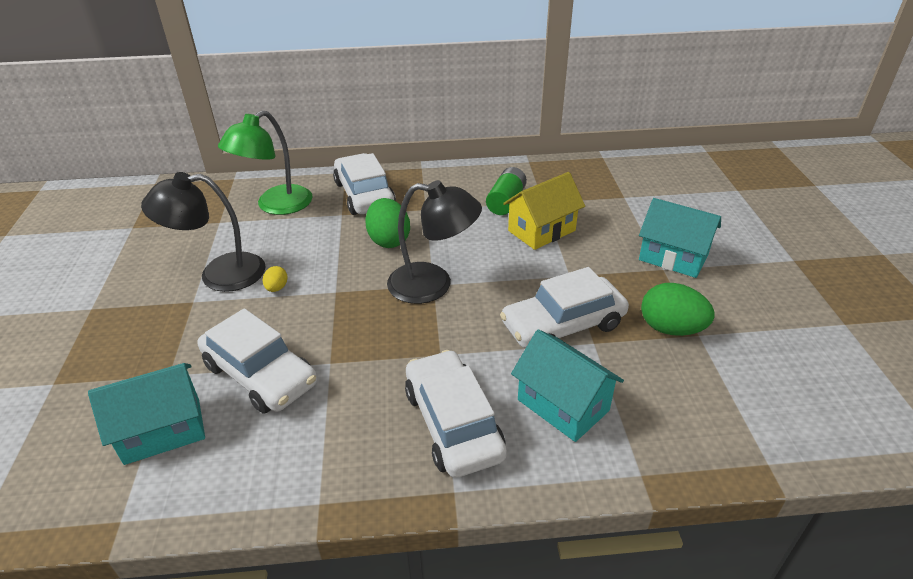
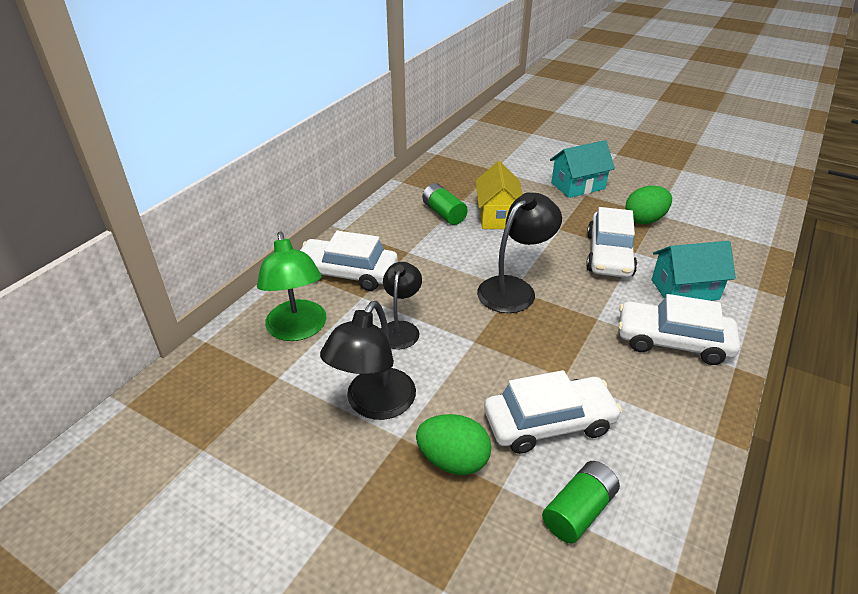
camera: 55 degrees left, 0 degrees up
(163, 430) = (578, 511): turquoise house -> green battery
(277, 288) = (435, 373): yellow egg -> none
(318, 248) = (401, 329): none -> black lamp
(389, 240) = (432, 286): green egg -> green egg (453, 460)

